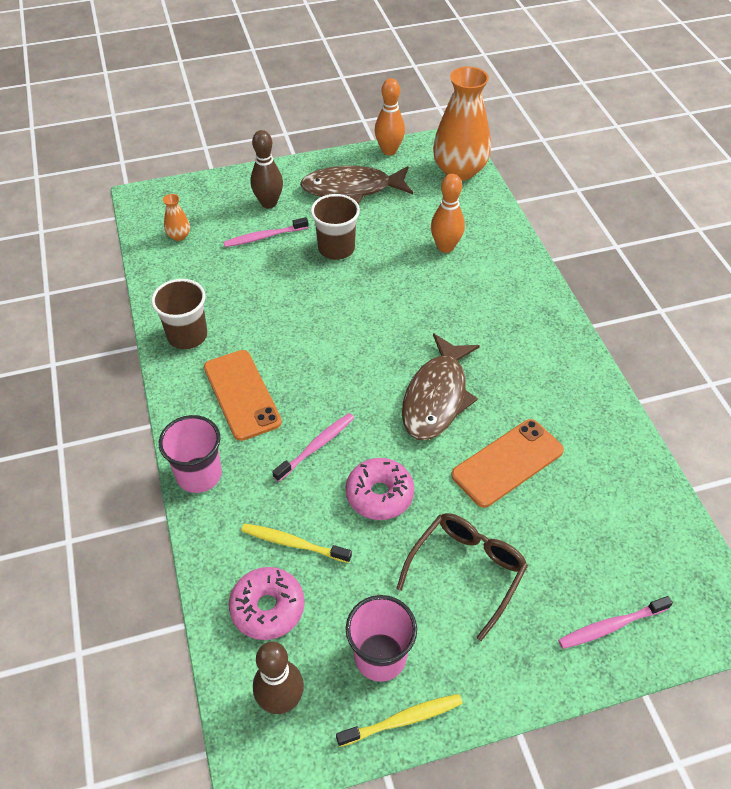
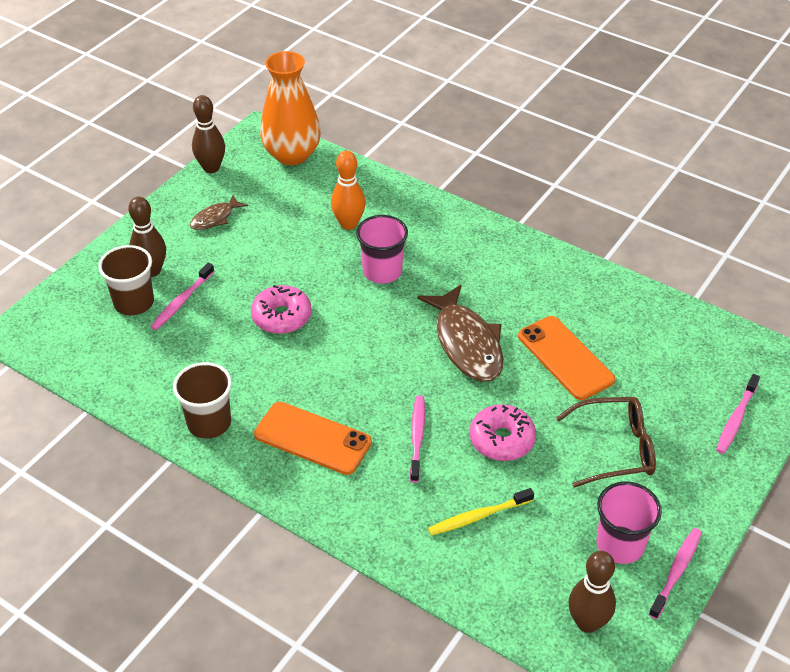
camera: 40 degrees left, 5 degrees down
(179, 236) = (98, 345): orange vase -> none
(199, 475) = (349, 520): pink cup -> pink cup (382, 271)
(267, 608) = (510, 572): pink donut -> pink donut (281, 317)
(336, 248) = (258, 276): brown cup -> brown cup (134, 302)
(352, 189) = (215, 218): brown fish -> brown fish, size x0.52
(389, 150) = (211, 168): orange bowling pin -> brown bowling pin
(403, 720) = (676, 571): yellow toothbrush -> pink toothbrush
(467, 571) = (615, 449): brown glasses -> brown glasses turned 90 degrees clockwise
(507, 463) = (565, 358): orange phone -> orange phone turned 45 degrees counterclockwise

